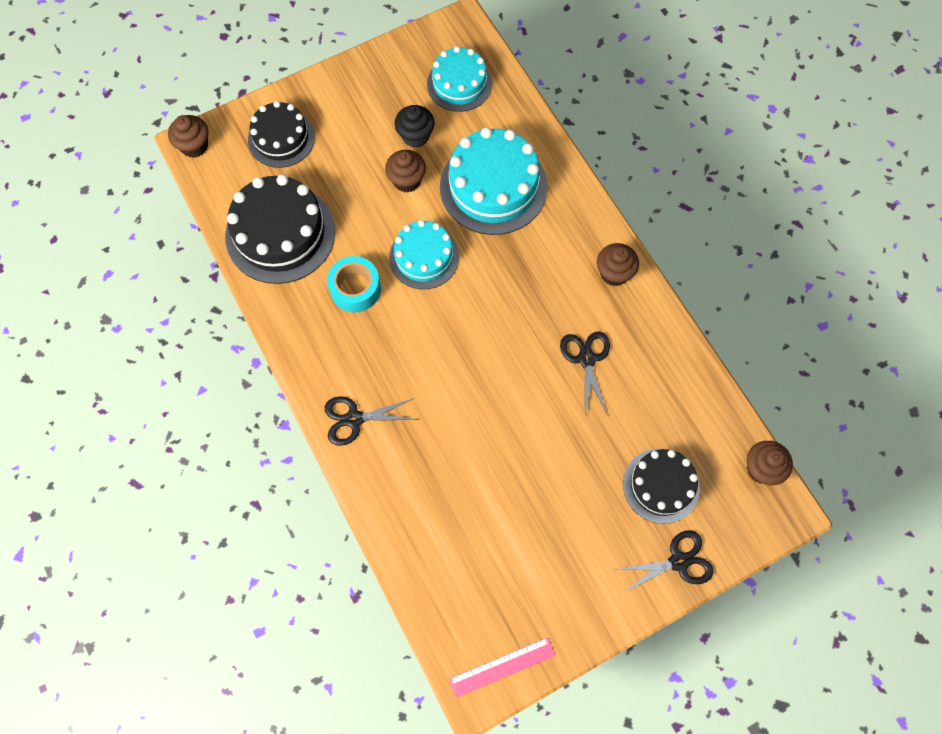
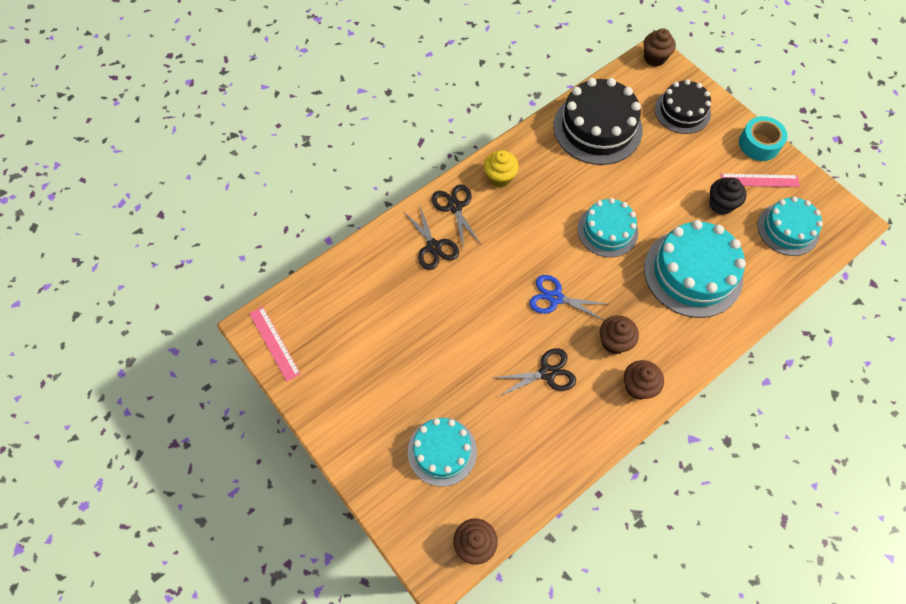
camera: 80 degrees right, 5 degrees down
(324, 359) = (499, 177): none -> yellow cupcake
(355, 289) = (564, 187): turquoise tape -> turquoise tape (759, 144)
(394, 90) = (759, 180): none -> pink ruler
(407, 180) = (675, 205): brown cupcake -> brown cupcake (614, 342)
(498, 331) = (555, 298): none -> blue scissors
(661, 485) = (442, 451): black cake -> turquoise cake
(678, 562) = (376, 474): black scissors -> black scissors (433, 247)

